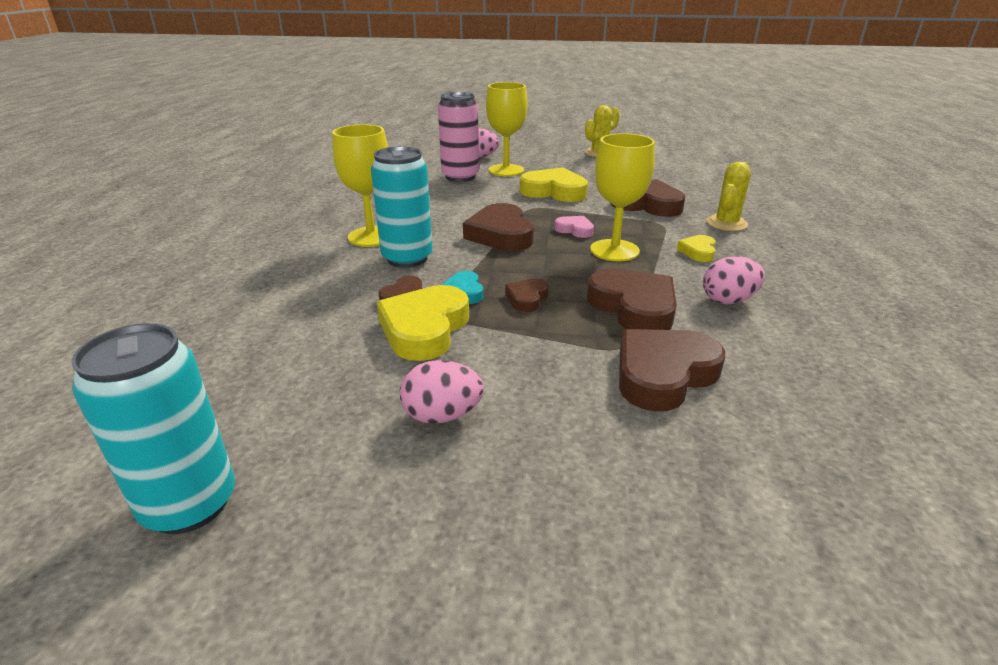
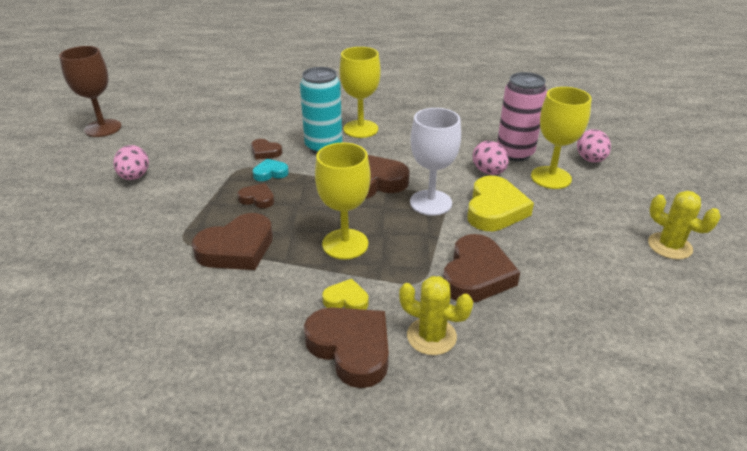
camera: 85 degrees right, 5 degrees up
(190, 504) = (103, 128): turquoise can -> brown goblet
(424, 329) = (223, 163): yellow heart -> none
(542, 212) = (430, 203): none -> white goblet
(575, 230) = (390, 222): pink heart -> none
(663, 374) = (144, 255): brown heart -> brown heart (351, 348)
(728, 300) = (242, 305): pink egg -> pink egg (488, 172)

